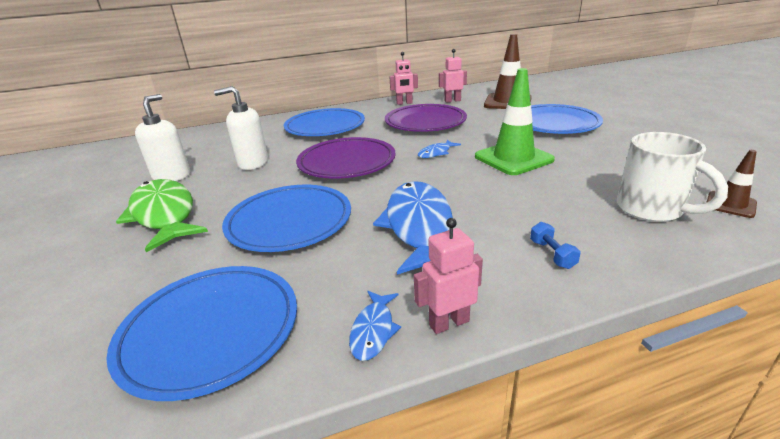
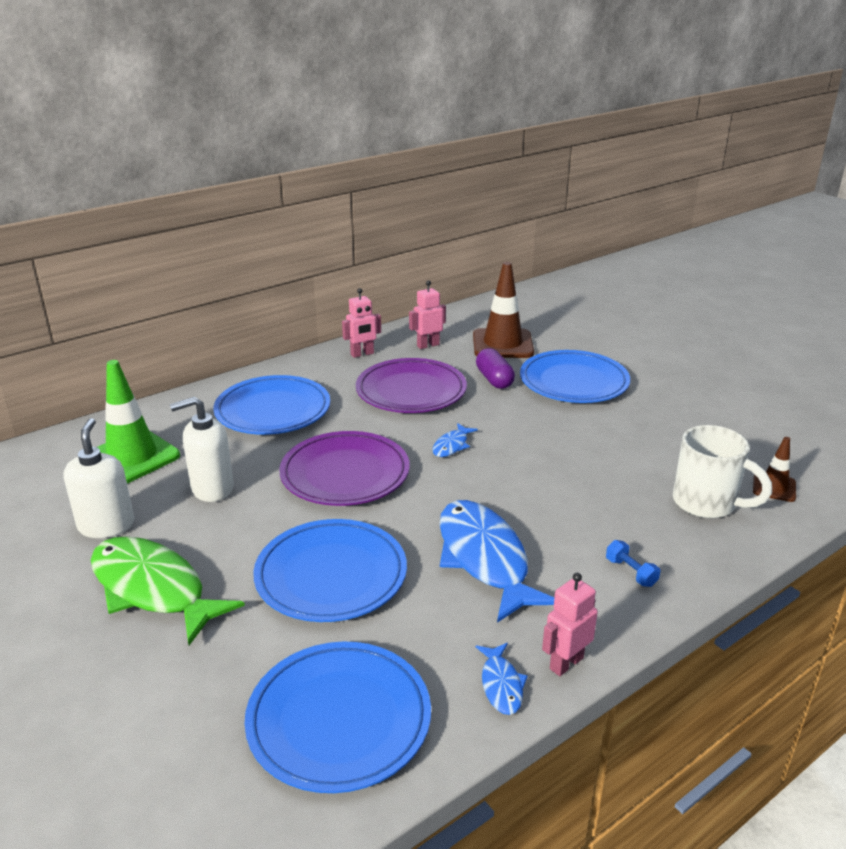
camera: 20 degrees left, 0 degrees up
(491, 119) = (494, 379): none -> purple capsule
(513, 158) = (547, 445): green traffic cone -> green traffic cone (132, 457)

